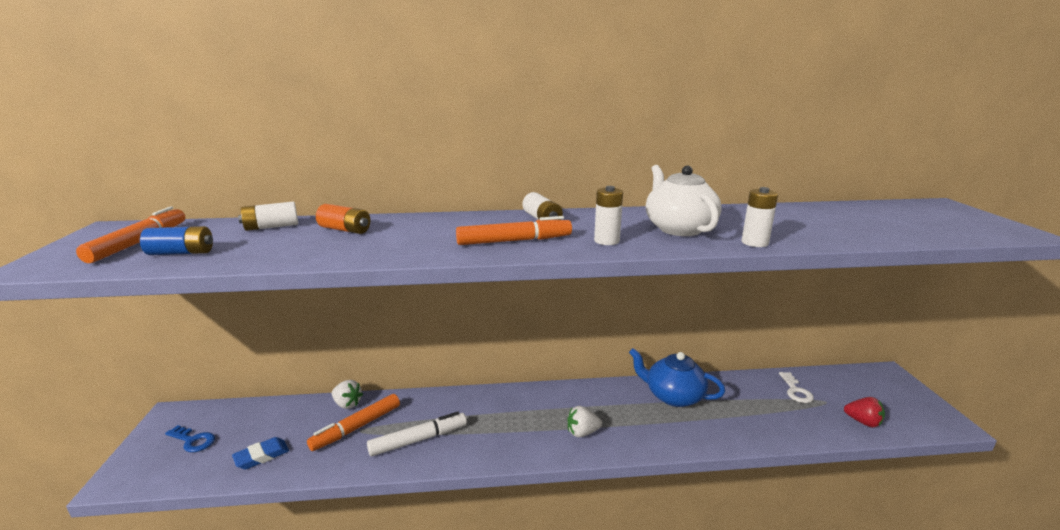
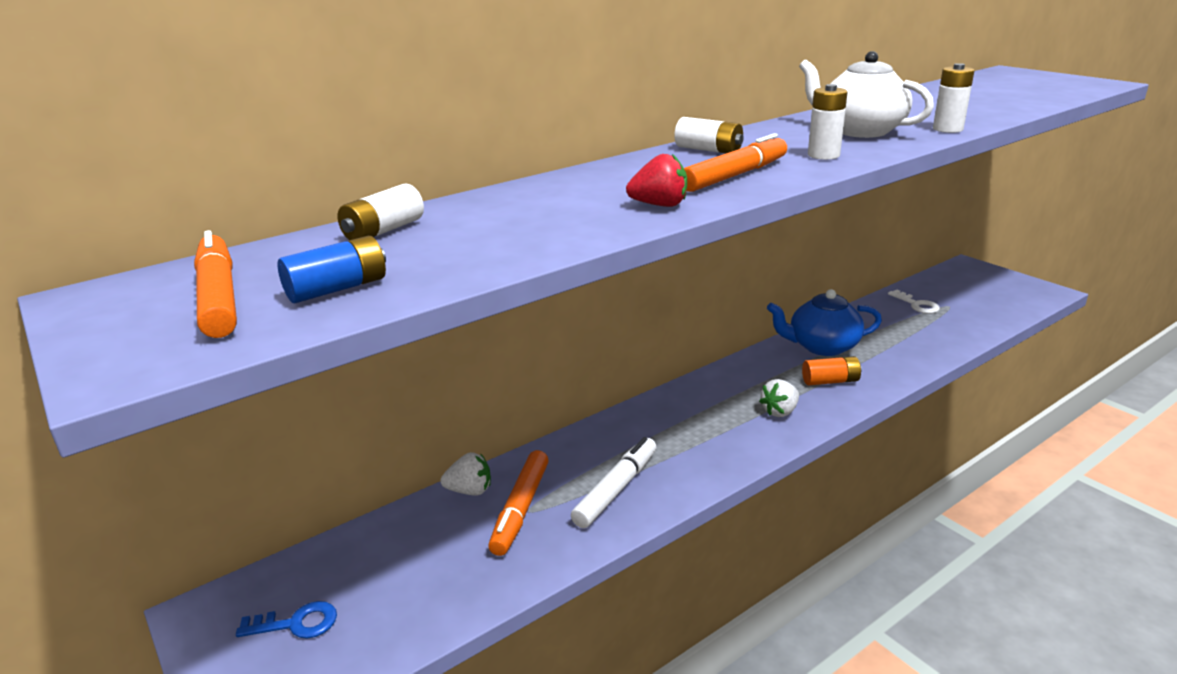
camera: 30 degrees left, 5 degrees up
(262, 456) = (435, 592): blue eraser -> none
(345, 230) = (502, 210): orange battery -> orange battery (830, 381)
(863, 422) = (992, 312): red strawberry -> red strawberry (659, 205)

